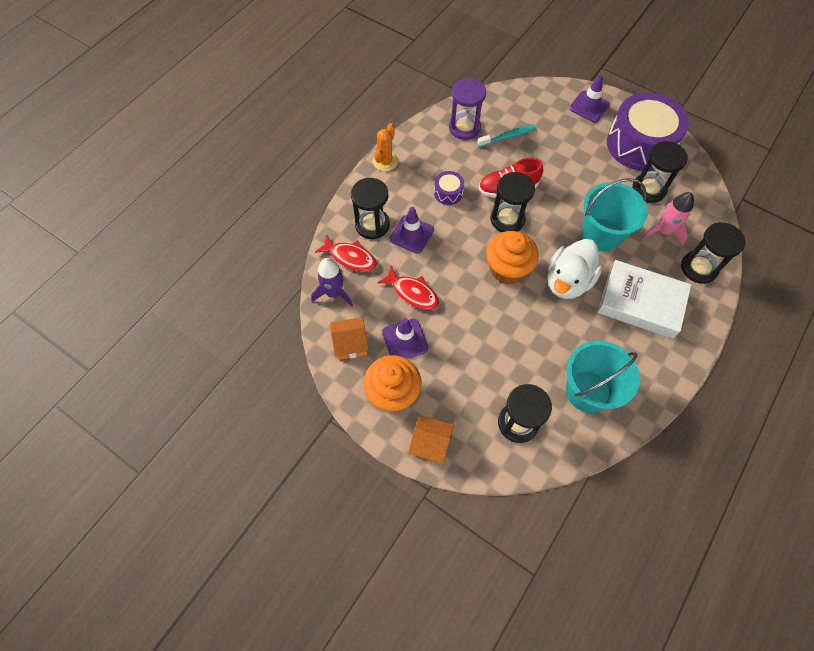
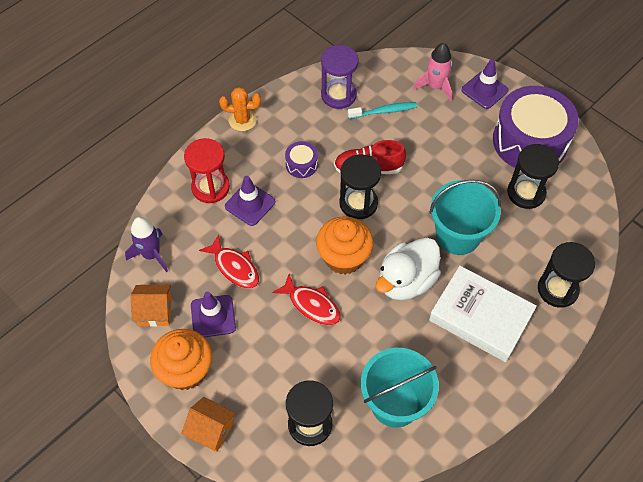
camera: 10 degrees right, 5 degrees down
(350, 257) = (178, 219): red fish -> red fish (311, 305)
(372, 225) = (210, 187): black hourglass -> red hourglass
(385, 161) = (242, 120): orange cactus -> orange cactus turned 60 degrees clockwise
(663, 231) = (529, 242): pink rocket -> pink rocket (435, 87)

